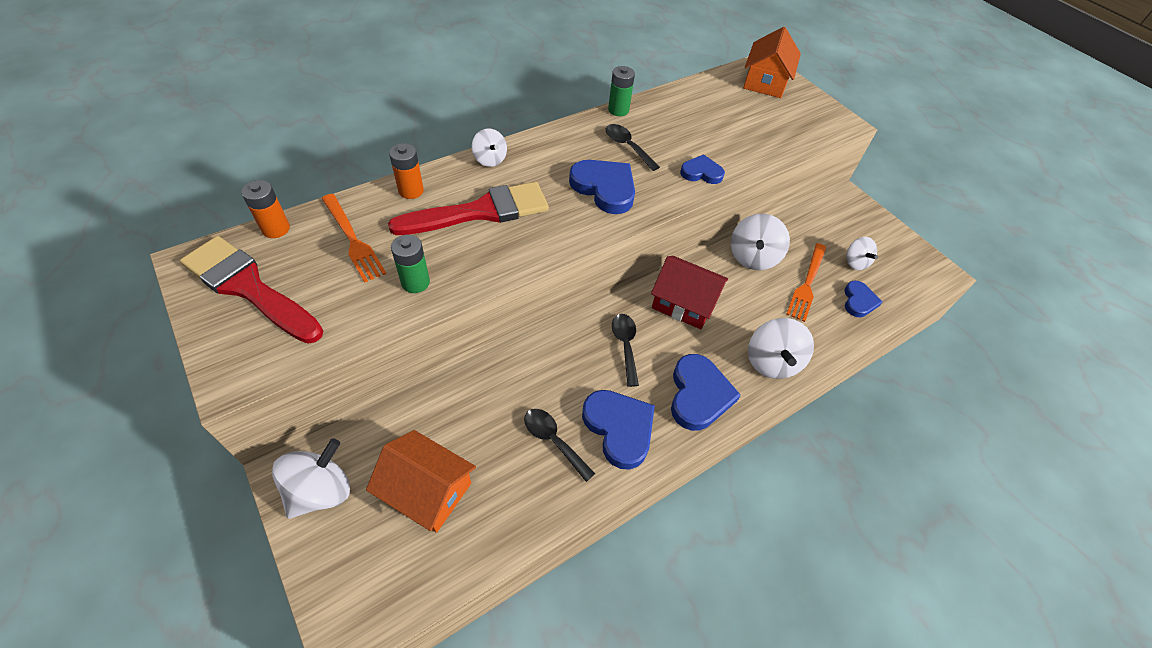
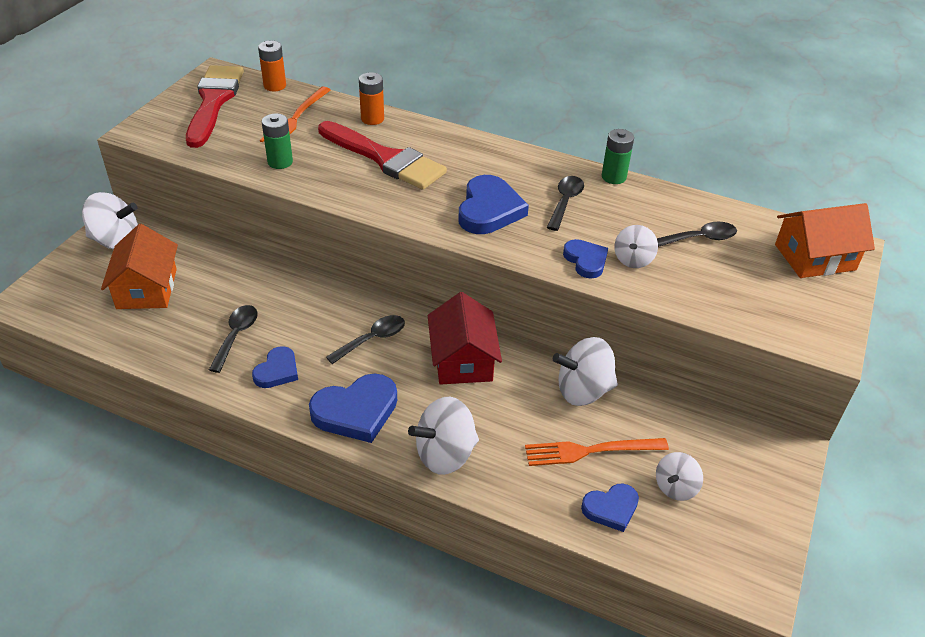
camera: 60 degrees right, 10 degrees down
(490, 159) = (452, 138): white spinning top -> white spinning top (633, 260)
(619, 428) = (277, 371): blue heart -> blue heart, size x0.60
(715, 112) = (699, 238): none -> black spoon

